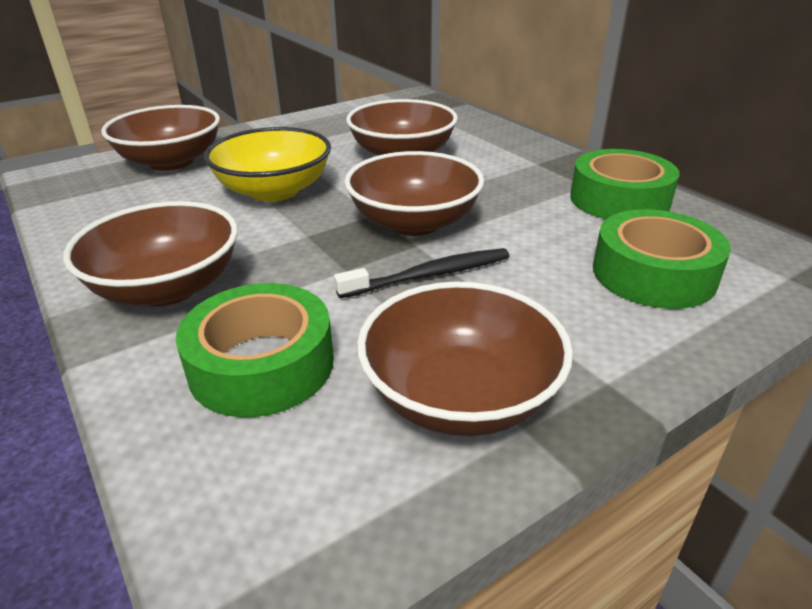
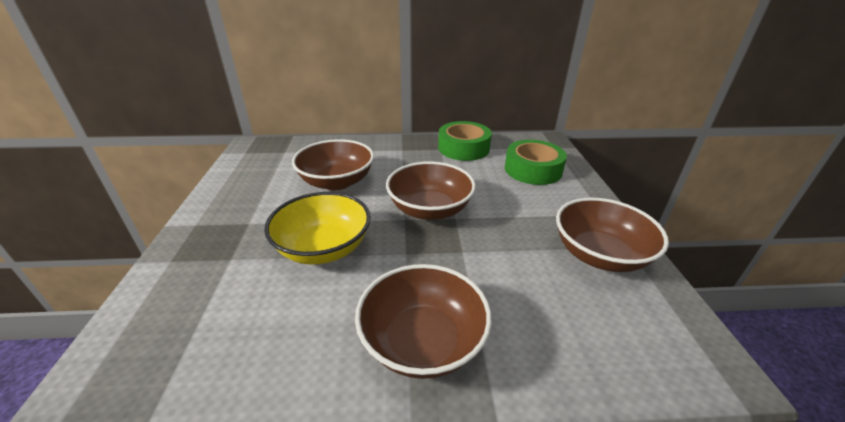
camera: 60 degrees left, 0 degrees up
(171, 162) = (187, 290): brown bowl -> none
(262, 365) = (544, 315): green tape -> none
(428, 275) = (491, 225): black toothbrush -> none

